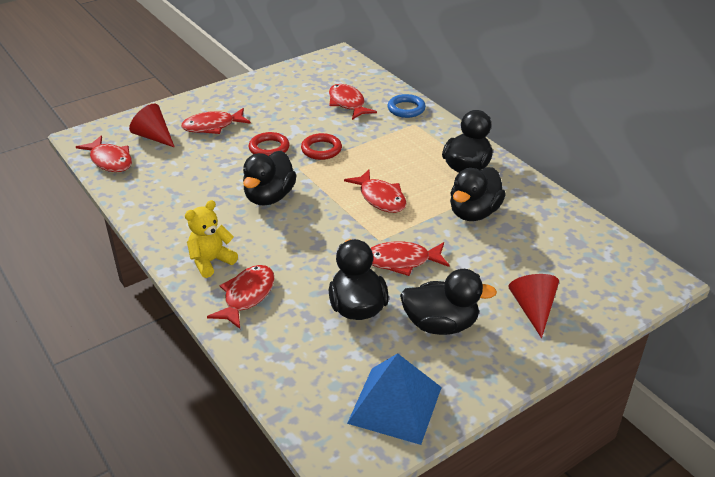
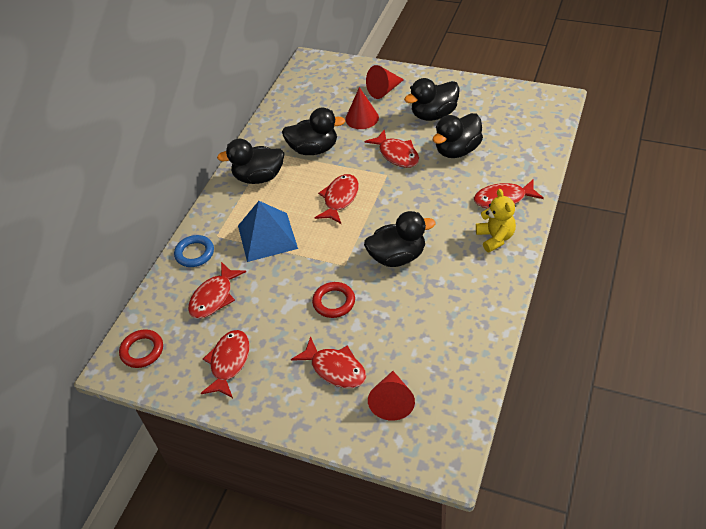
camera: 120 degrees left, 10 degrees up
(110, 160) = (457, 403): red fish -> red fish (229, 362)
(211, 261) = (495, 238): yellow teddy bear -> yellow teddy bear turned 120 degrees counterclockwise
(321, 149) = (306, 268): red ring -> red ring (142, 351)
(395, 404) = (507, 102): blue pyramid -> blue pyramid (267, 237)
(441, 324) = (434, 114): black duck -> black duck turned 90 degrees counterclockwise
(494, 267) = (362, 118): none -> red cone

